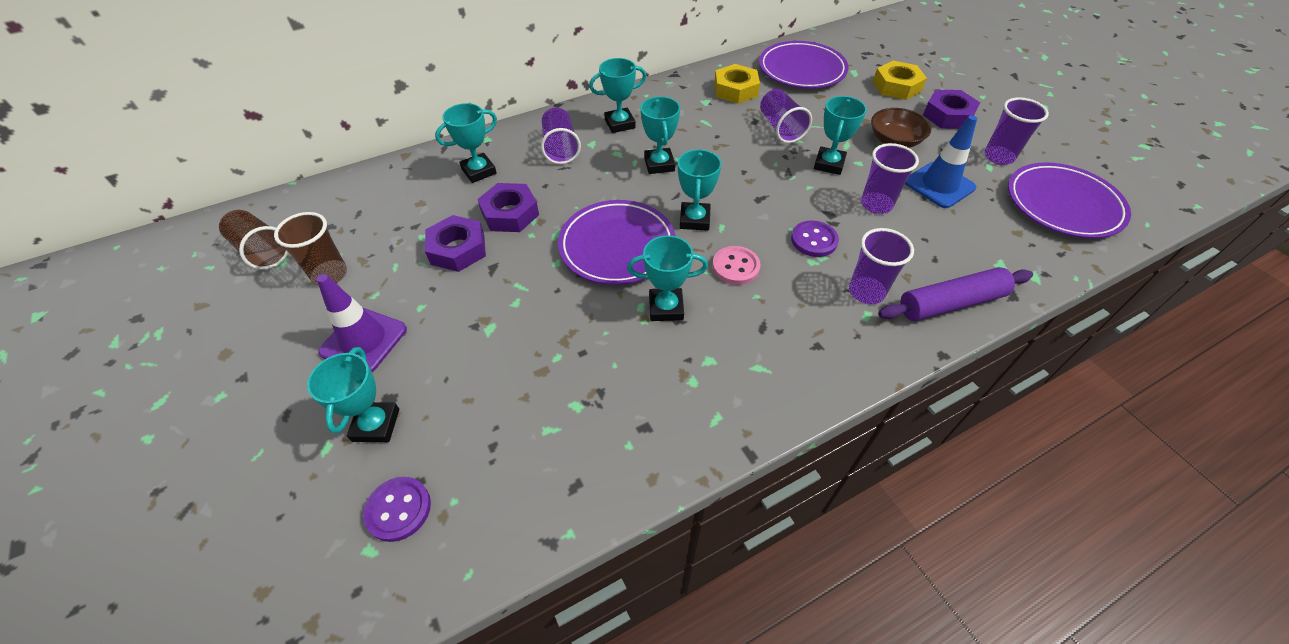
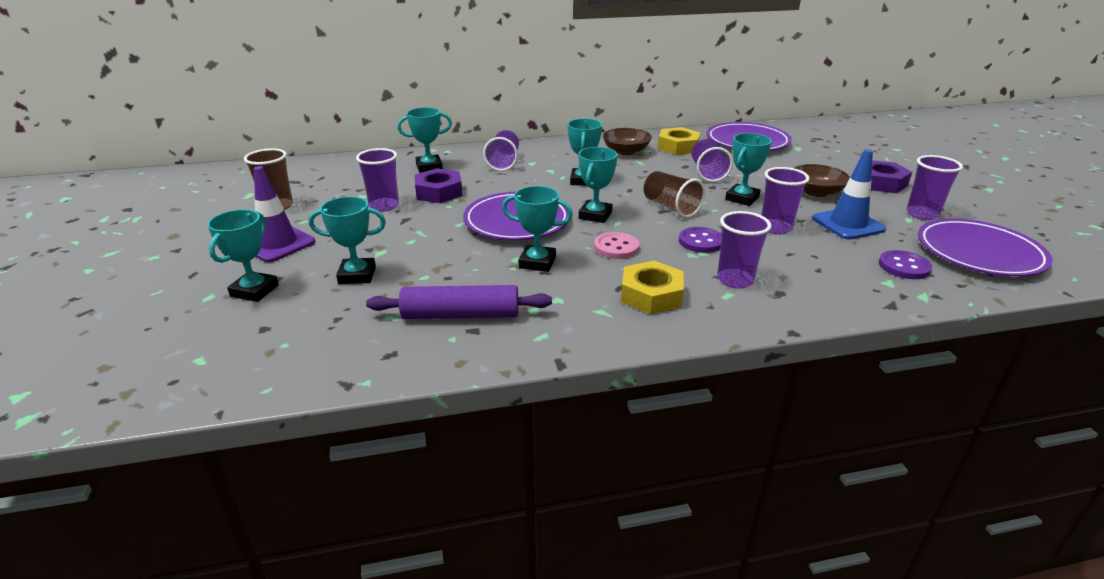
camera: 15 degrees right, 20 degrees down
(262, 251) = (238, 187): brown cup -> brown cup (670, 207)
(398, 509) = (238, 341): purple button -> purple button (904, 267)
(458, 249) = (384, 206): purple nut -> purple cup
(620, 124) = (563, 155): turquoise trophy -> turquoise trophy (357, 275)
(684, 106) = (626, 151): none -> brown bowl
(896, 86) = (836, 160): yellow nut -> yellow nut (651, 295)
(951, 303) = (820, 300): purple rolling pin -> purple rolling pin (461, 315)

